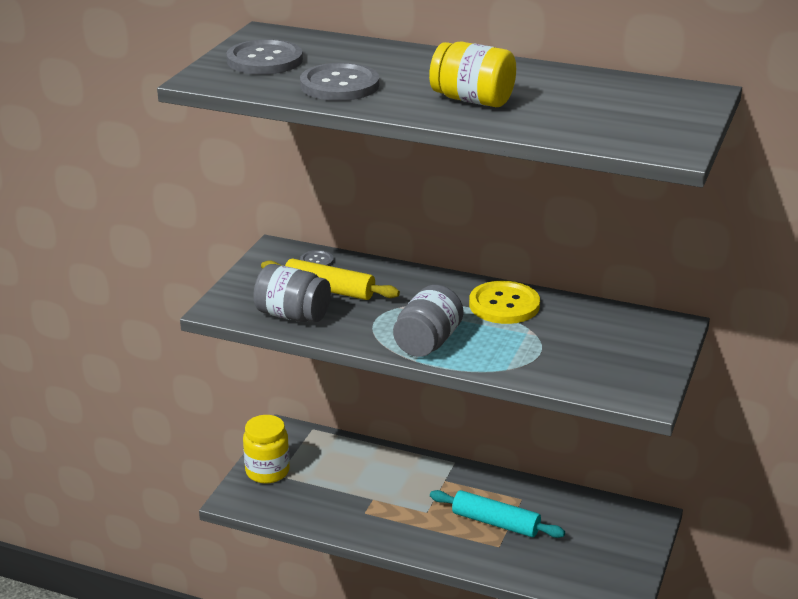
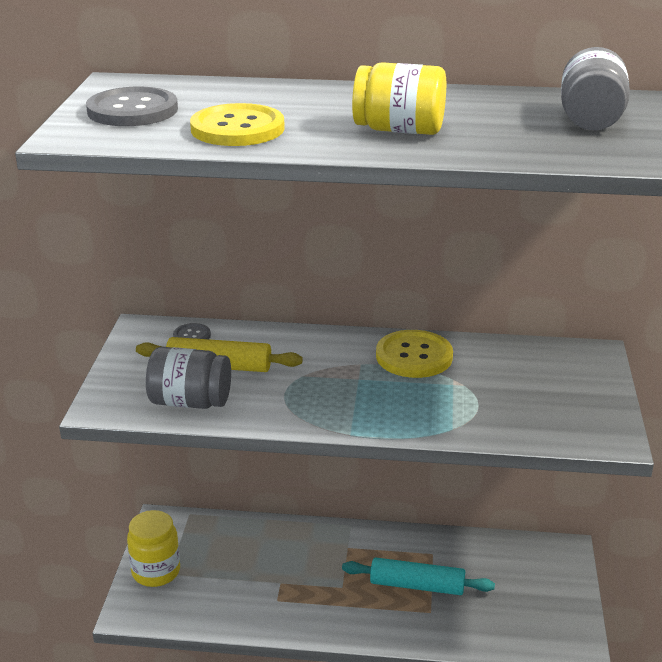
camera: 15 degrees left, 0 degrees up
(339, 85) = (237, 129): grey button -> yellow button
(427, 342) = (353, 411): grey jar -> grey jar (590, 120)

